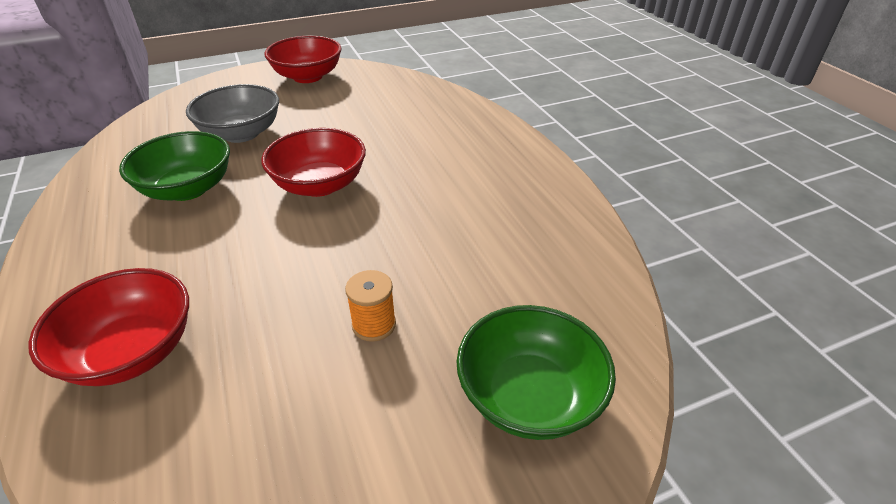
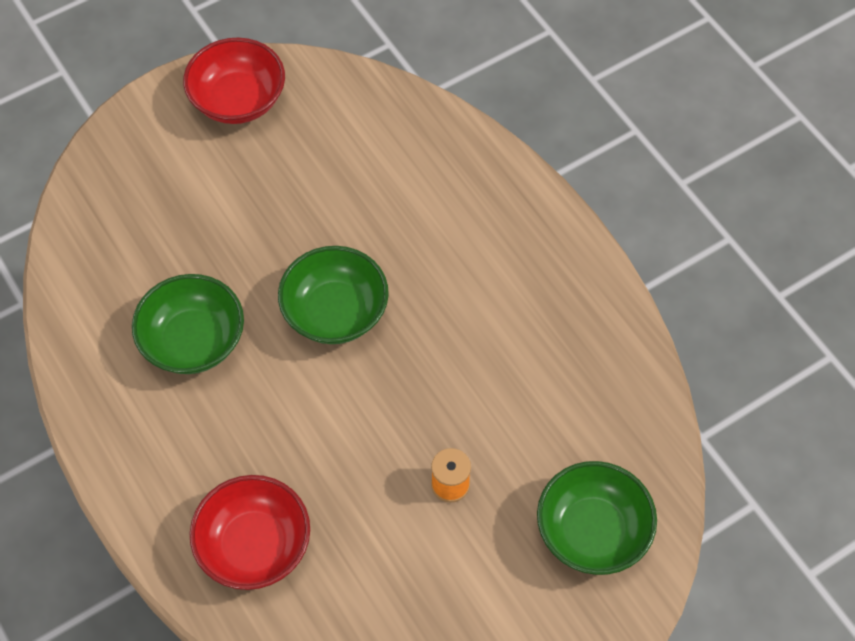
camera: 10 degrees left, 20 degrees up
(241, 133) = (206, 236): grey bowl -> none
(319, 185) = (335, 312): red bowl -> green bowl

